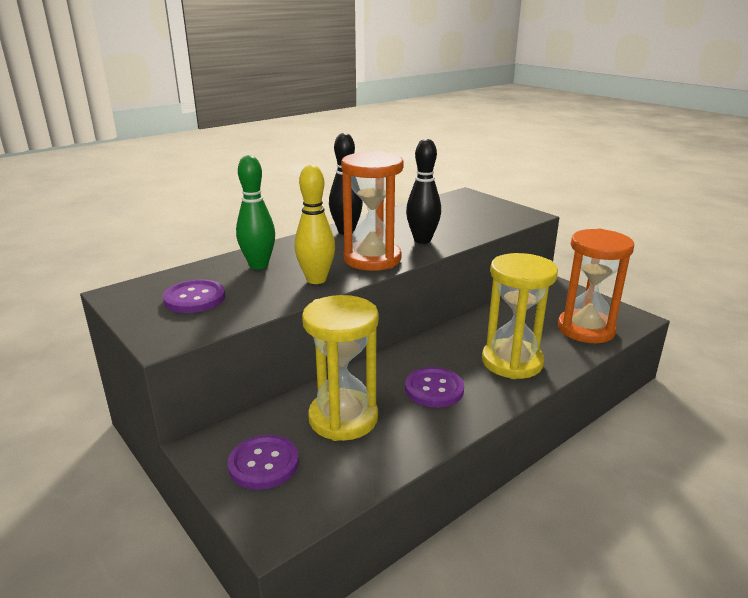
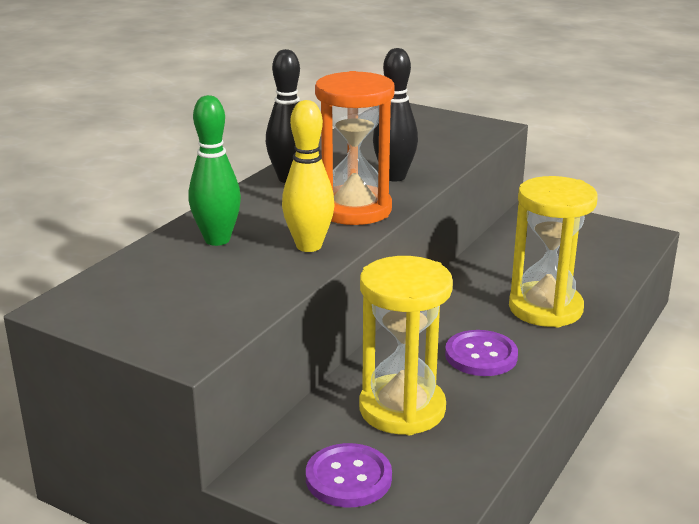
camera: 20 degrees left, 0 degrees up
(194, 298) = (175, 295): purple button -> none
(586, 329) = (600, 257): orange hourglass -> none

